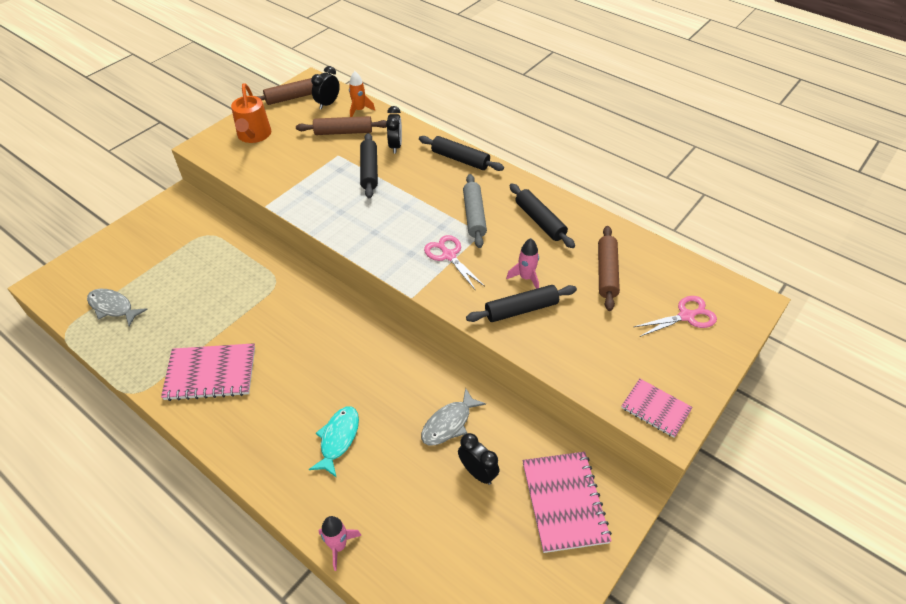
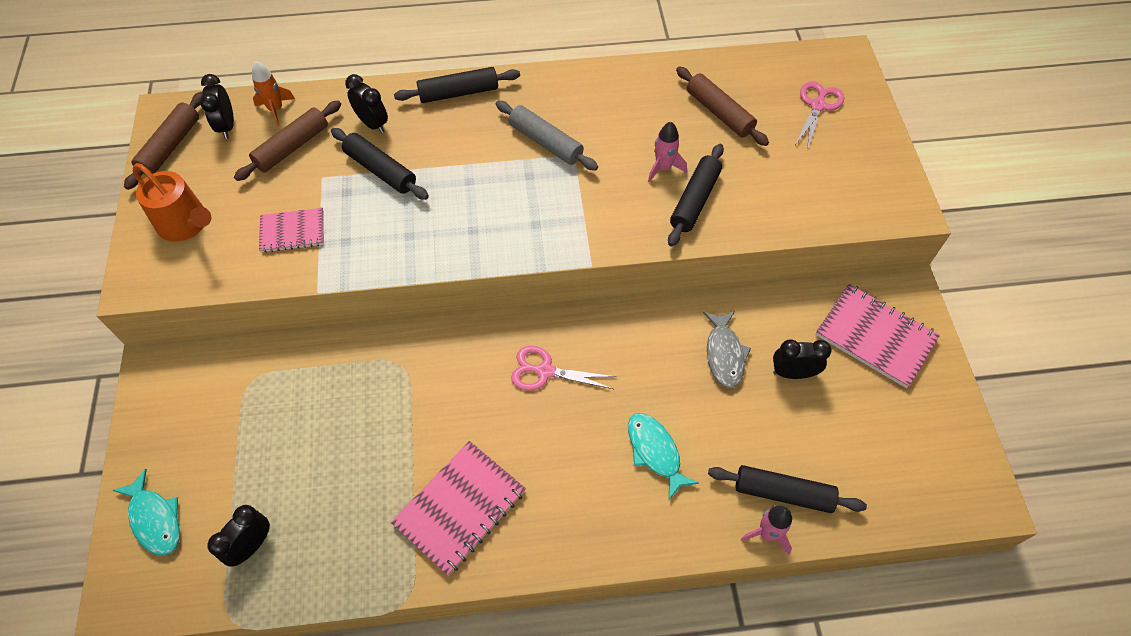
camera: 45 degrees left, 10 degrees up
(97, 262) = (155, 519): none -> turquoise fish
(113, 307) = (252, 545): grey fish -> black clock
(449, 255) = (573, 199): pink scissors -> pink scissors (545, 371)
(540, 221) = (609, 104): black rolling pin -> black rolling pin (783, 493)
(655, 409) = (883, 202): pink notebook -> pink notebook (292, 232)

